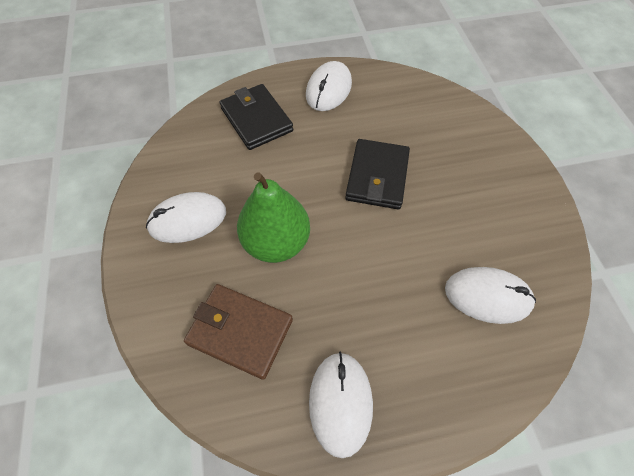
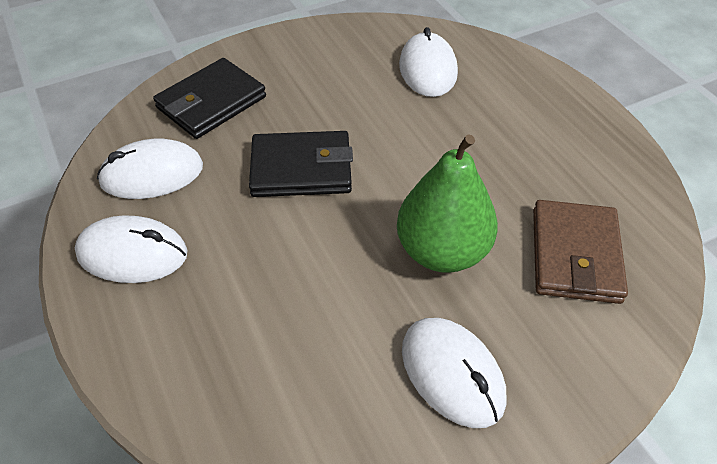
camera: 105 degrees left, 10 degrees down
(256, 120) = (219, 340): black wallet -> black wallet (211, 102)
(340, 403) = (592, 155): white mouse -> white mouse (152, 174)

